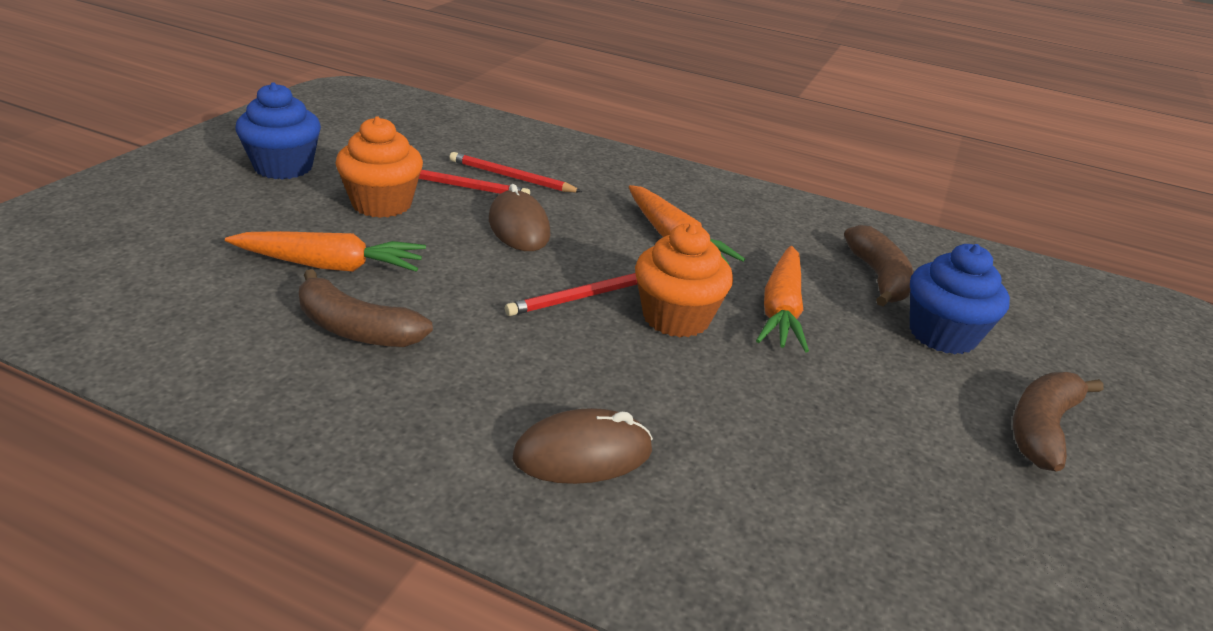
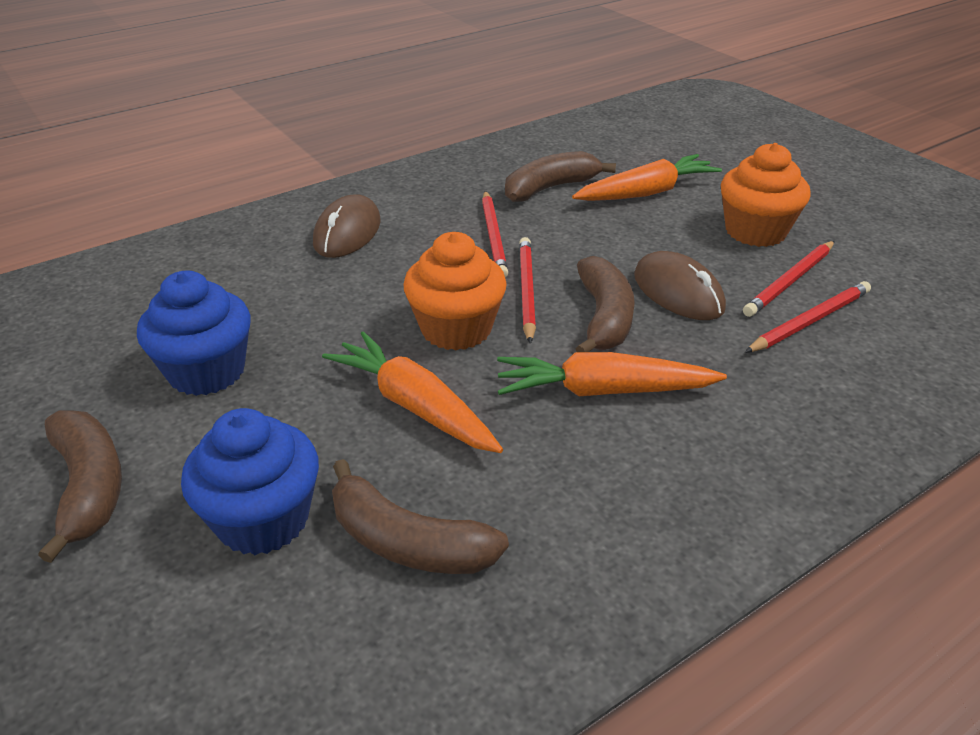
camera: 125 degrees right, 5 degrees up
(283, 167) = (850, 199): blue cupcake -> blue cupcake (207, 371)
(331, 266) = (646, 193): orange carrot -> orange carrot turned 150 degrees counterclockwise
(502, 339) = (494, 236): none -> red pencil
(519, 227) = (678, 292): brown mouse -> brown mouse turned 45 degrees clockwise
(587, 253) = (604, 317): none -> brown banana

